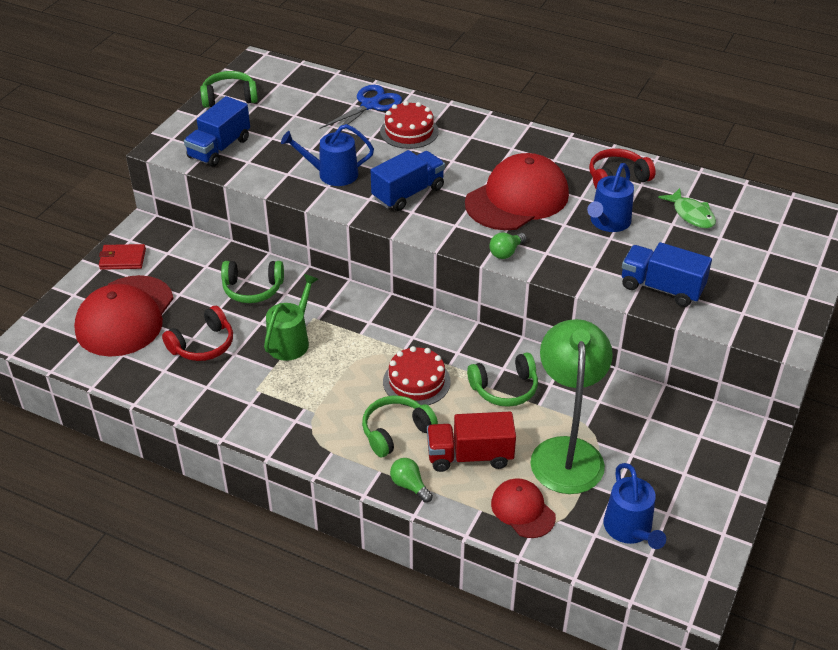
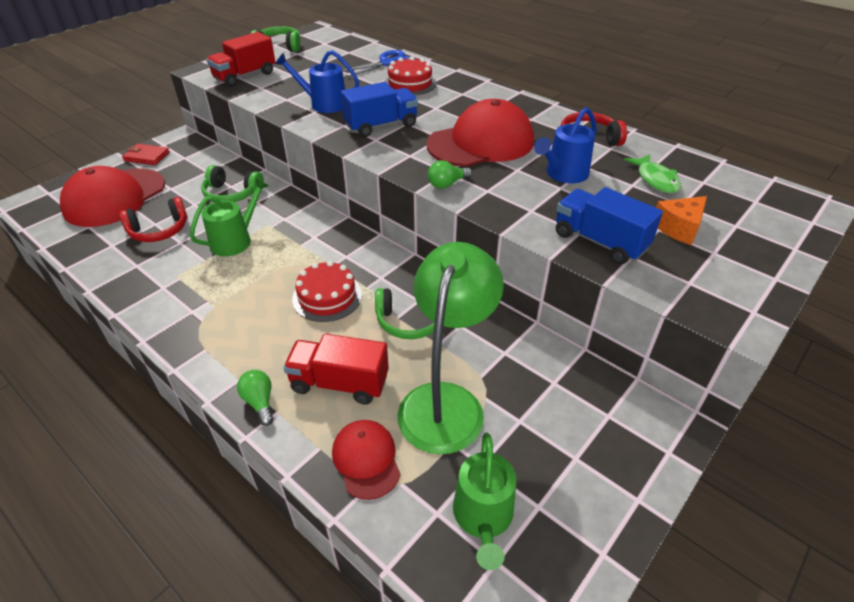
camera: 15 degrees right, 0 degrees up
(219, 148) = (245, 76): blue truck -> red truck
(396, 432) = (279, 342): green headphones -> none
(630, 529) = (483, 517): blue watering can -> green watering can
(723, 263) = (679, 228): none -> orange cheese

